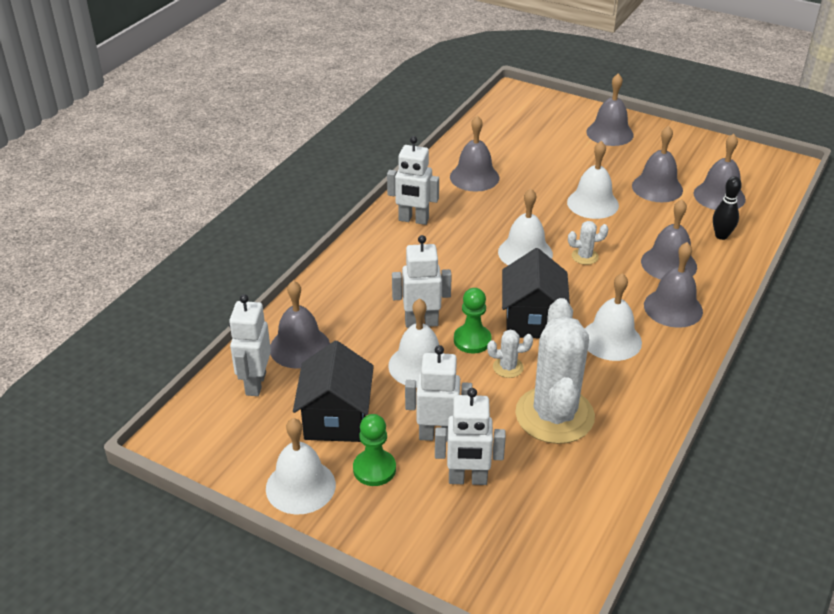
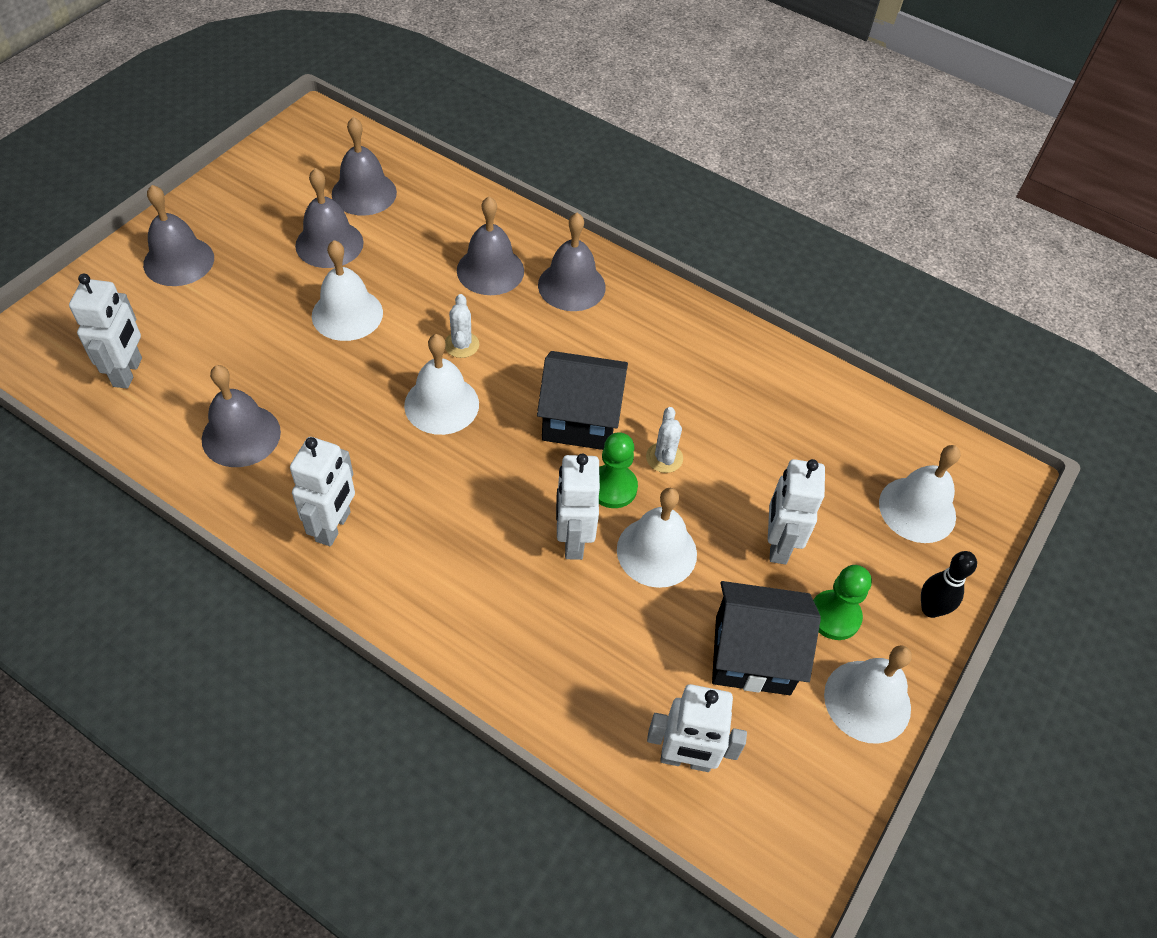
camera: 90 degrees left, 15 degrees up
(299, 347) = (612, 697): grey bell -> none
(467, 479) = (843, 522): white robot -> white robot (128, 372)
(554, 415) = (744, 426): white cactus -> none
(611, 340) = (622, 352): white bell -> white bell (917, 509)
(721, 236) = (445, 212): black bowling pin -> black bowling pin (930, 609)

